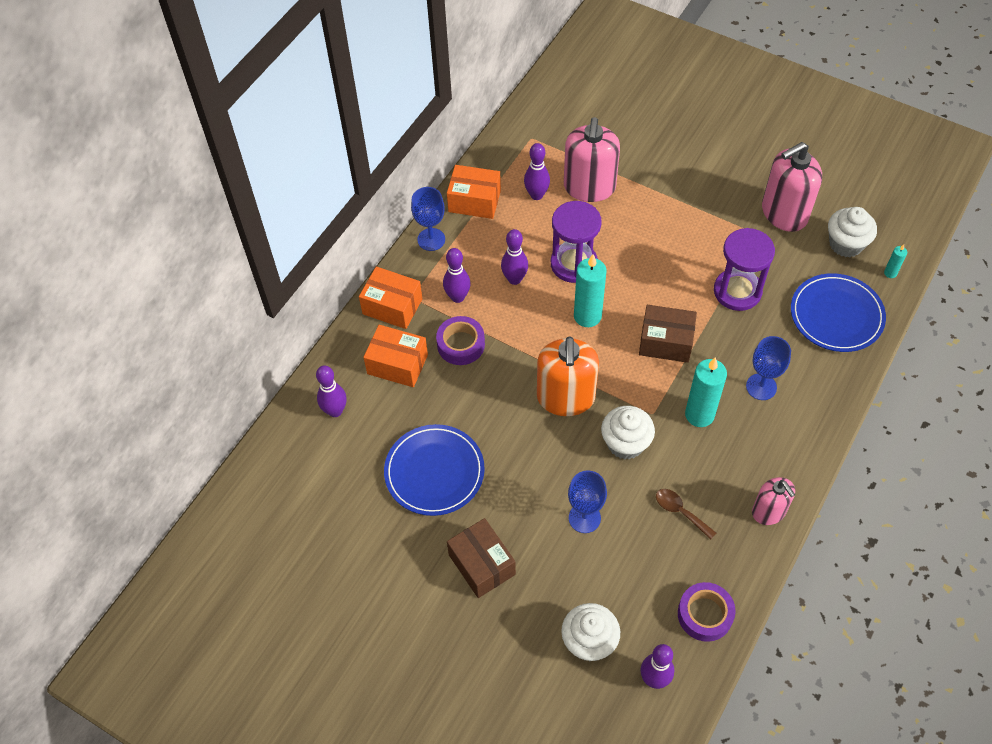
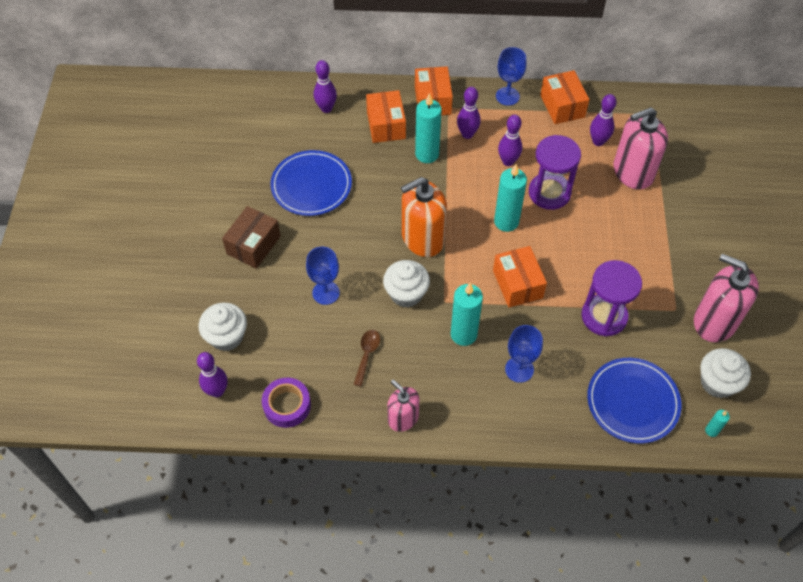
camera: 60 degrees right, 0 degrees up
(461, 344) = (427, 154): purple tape -> turquoise candle
(665, 342) = (517, 284): brown box -> orange box
(769, 511) = (403, 418): pink soap dispenser -> pink soap dispenser turned 105 degrees clockwise

